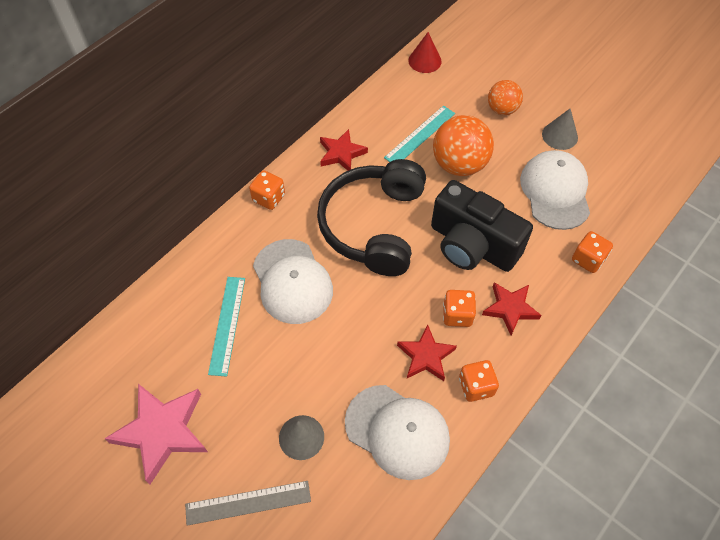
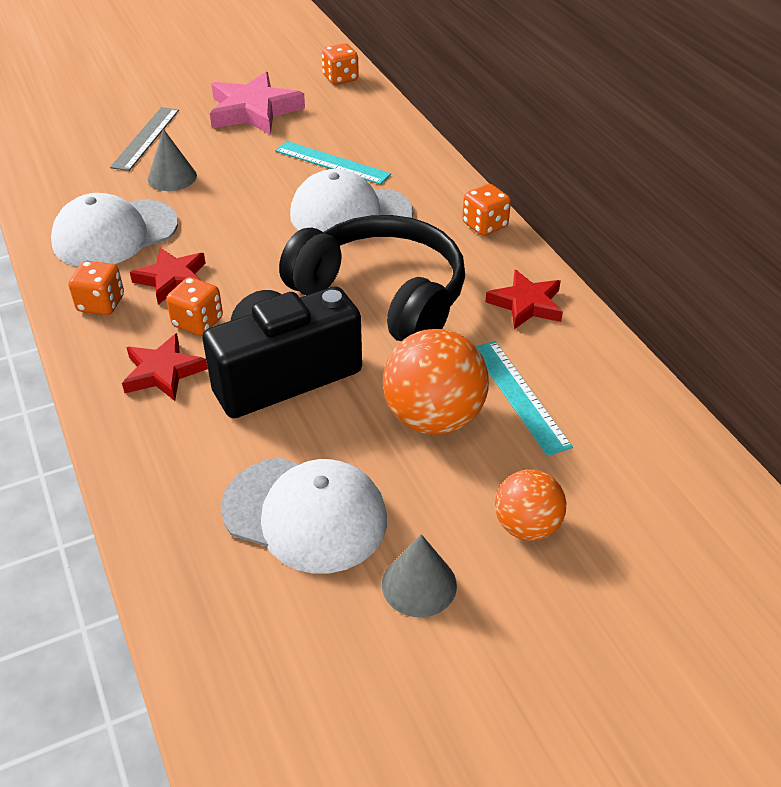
camera: 115 degrees right, 15 degrees down
(425, 61) = (699, 466): red cone -> none
(588, 259) = (159, 491): orange dice -> orange dice (340, 78)

